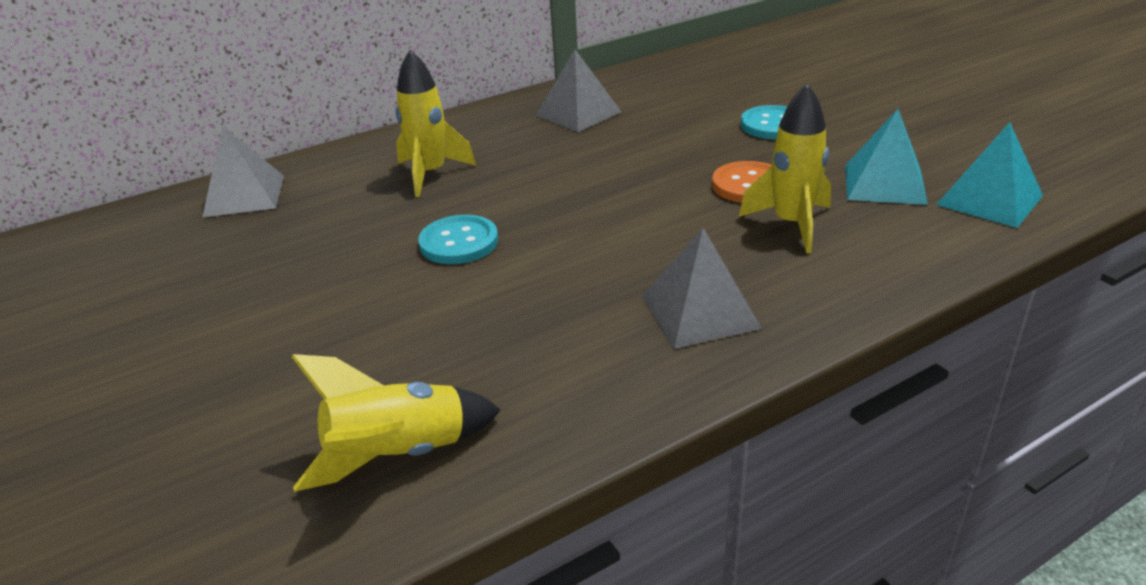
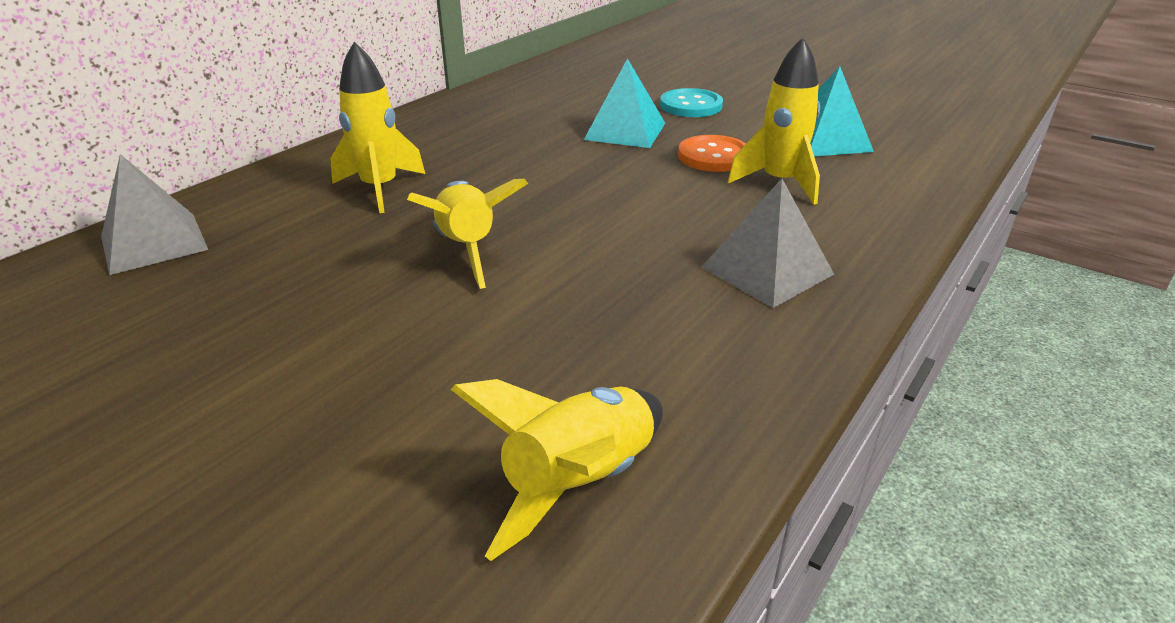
camera: 25 degrees left, 0 degrees up
(459, 242) = (467, 249): turquoise button -> yellow rocket
(578, 113) = (497, 115): grey pyramid -> none
(989, 200) = (915, 142): turquoise pyramid -> turquoise pyramid (625, 131)

